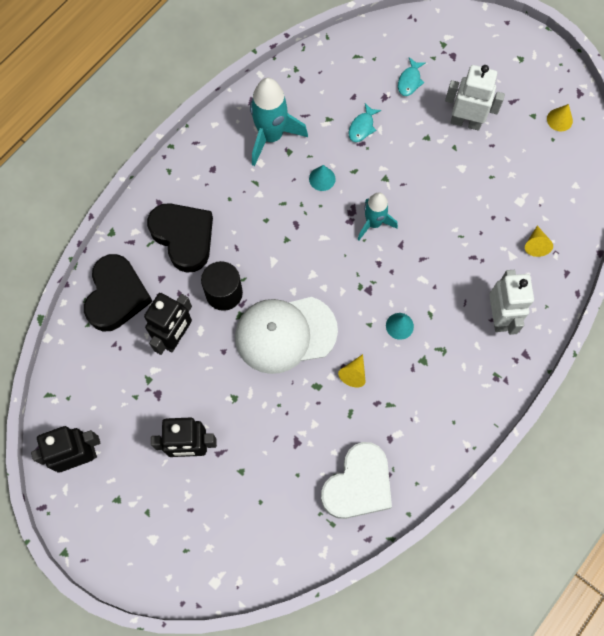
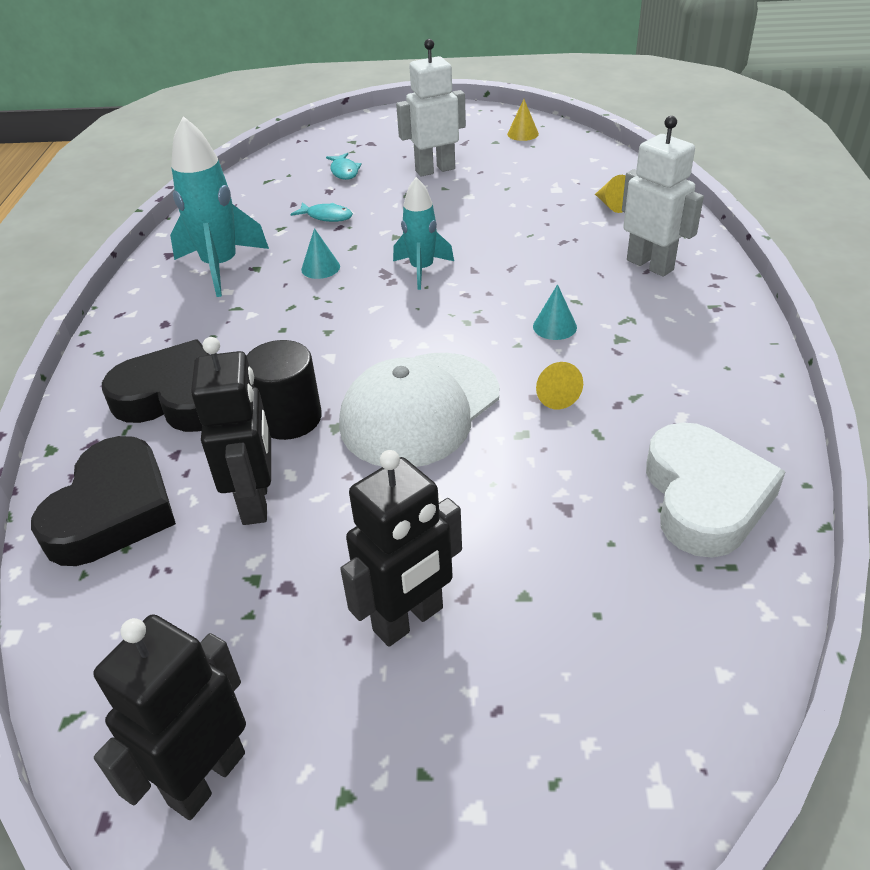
camera: 35 degrees left, 30 degrees down
(117, 296) = (113, 511): black heart -> black heart turned 45 degrees clockwise
(362, 127) = (326, 216): turquoise fish -> turquoise fish turned 60 degrees counterclockwise

